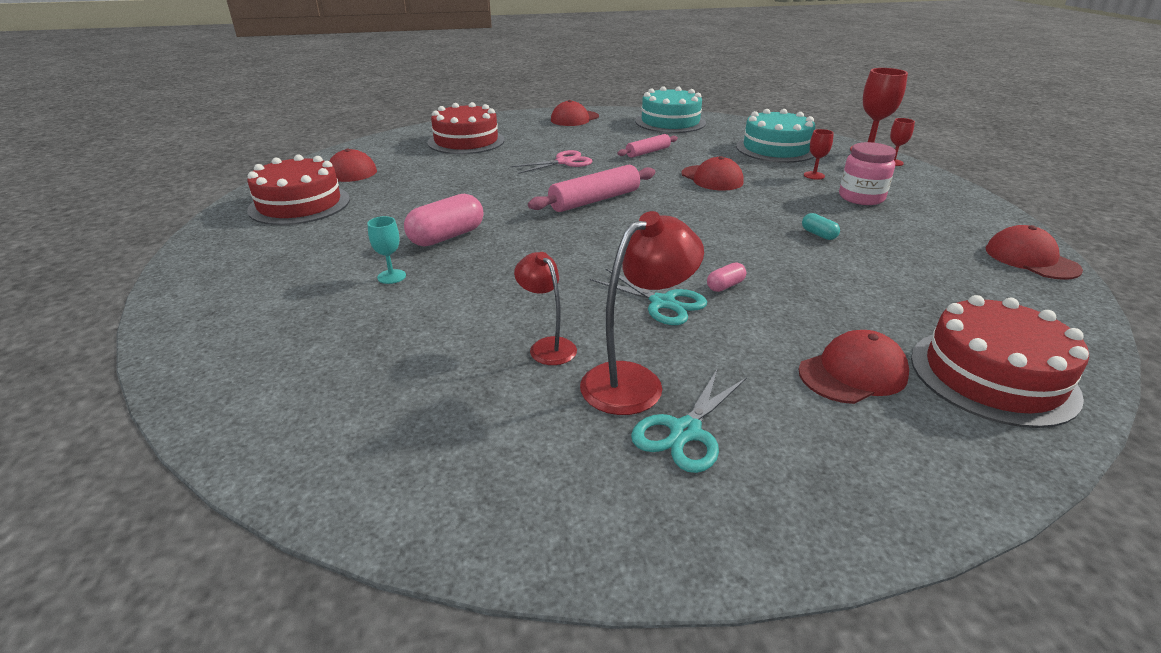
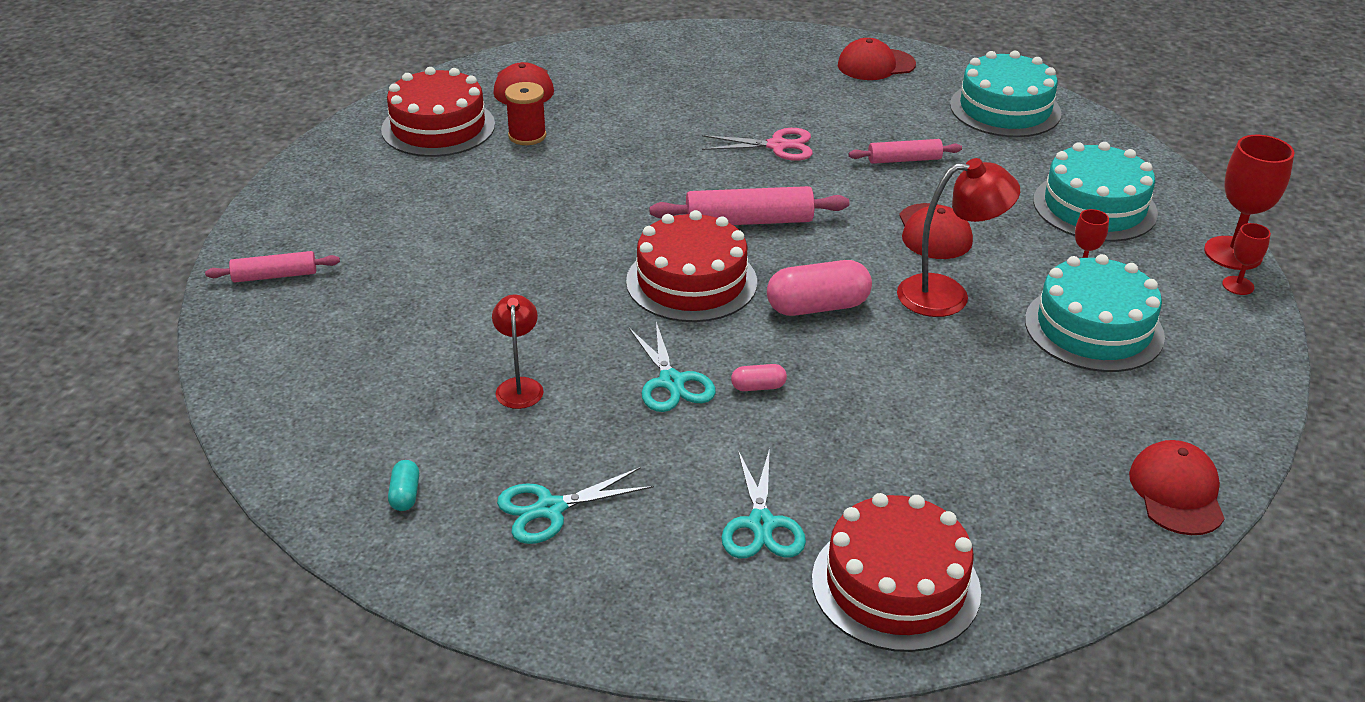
camera: 30 degrees right, 5 degrees up
(222, 338) = (275, 276): none -> pink rolling pin
(380, 194) = (527, 136): none -> red spool
(391, 276) = (452, 256): turquoise goblet -> none
(447, 237) = (543, 222): pink capsule -> pink capsule (817, 307)
(466, 141) = (694, 72): red cake -> red cake (691, 282)
(634, 381) = (558, 449): red lamp -> red lamp (947, 295)
(818, 234) = (954, 362): turquoise capsule -> turquoise capsule (405, 495)
(853, 373) = (761, 524): red cap -> turquoise scissors
(861, 197) = (1094, 328): pink jar -> turquoise cake

